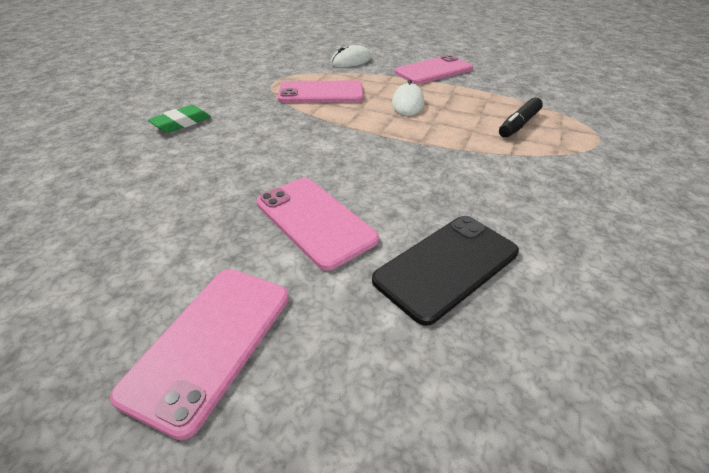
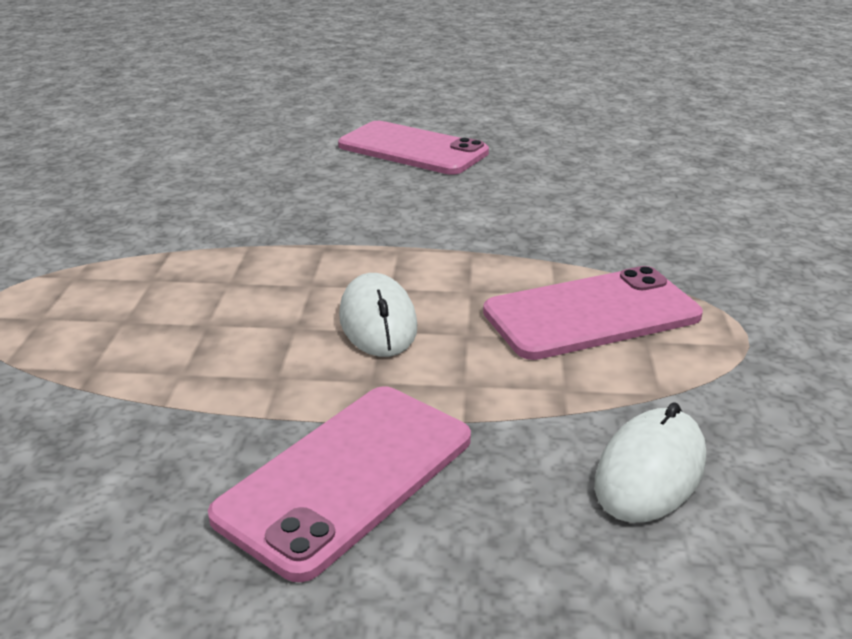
camera: 160 degrees right, 10 degrees down
(181, 123) = (737, 209): green eraser -> none
(210, 342) = (428, 96): pink phone -> none
(446, 266) = (268, 142): black phone -> none
(518, 124) = (131, 311): black marker -> none

